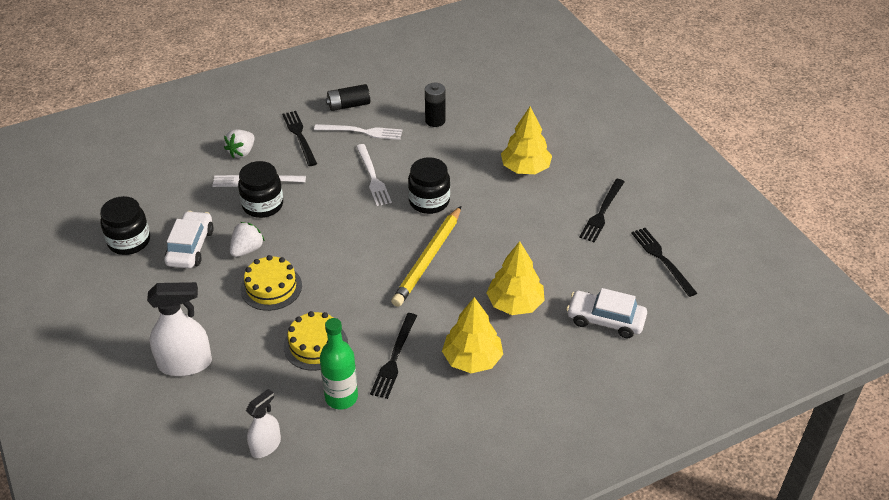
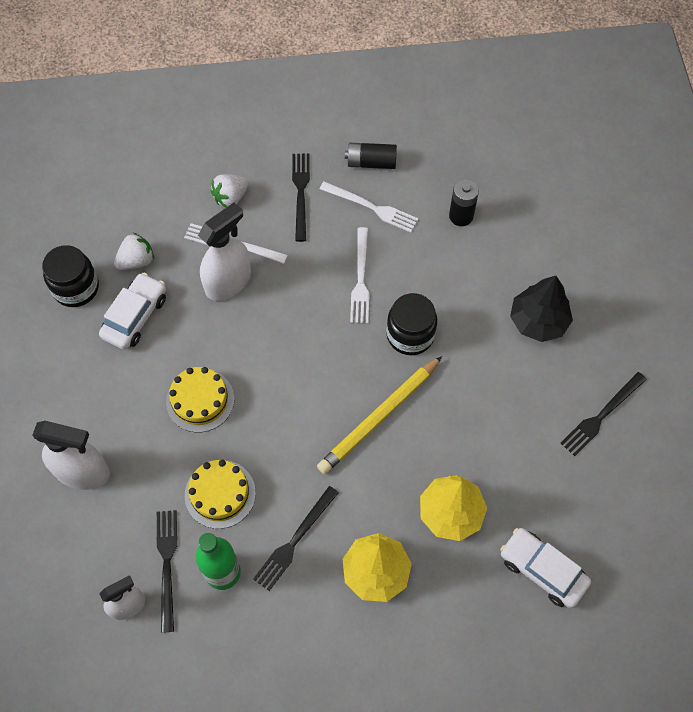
camera: 20 degrees right, 20 degrees up
(247, 249) = (192, 339): white strawberry -> white strawberry (136, 261)
(263, 205) = (228, 282): black jar -> white spray bottle
(525, 168) = (538, 321): yellow tree -> black tree
(662, 259) = (643, 507): black fork -> black fork (167, 565)

